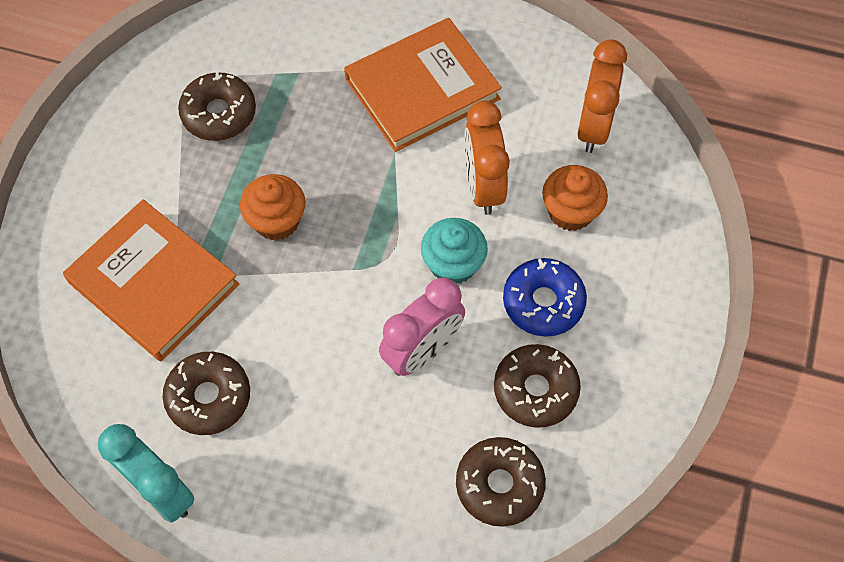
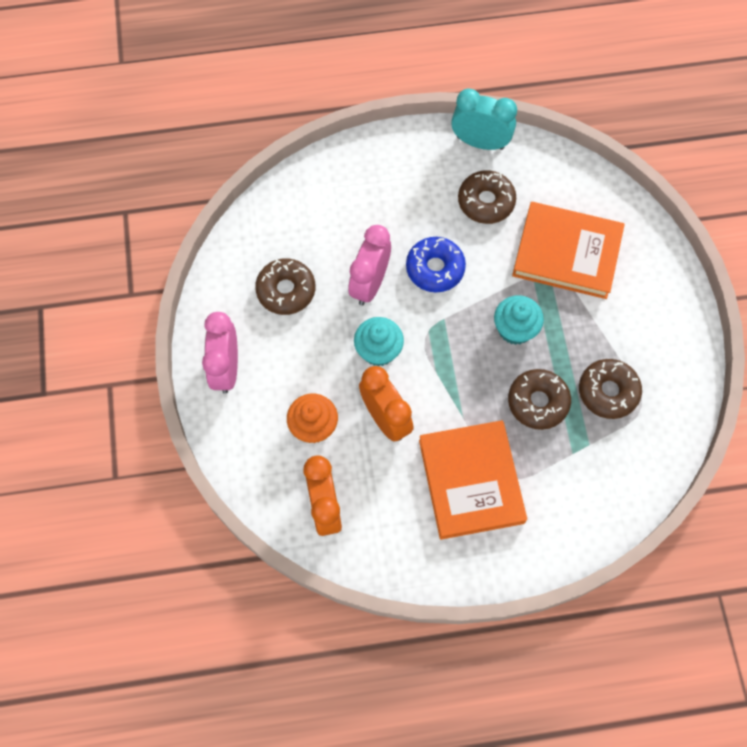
camera: 155 degrees right, 5 degrees up
(277, 221) = (515, 329): orange cupcake -> turquoise cupcake
(422, 89) = (471, 481): orange book -> orange book turned 45 degrees counterclockwise
(499, 485) = (284, 226): brown donut -> brown donut (538, 402)
(543, 302) = (305, 350): blue donut -> blue donut (435, 268)
(651, 320) = (226, 369): none -> pink clock

